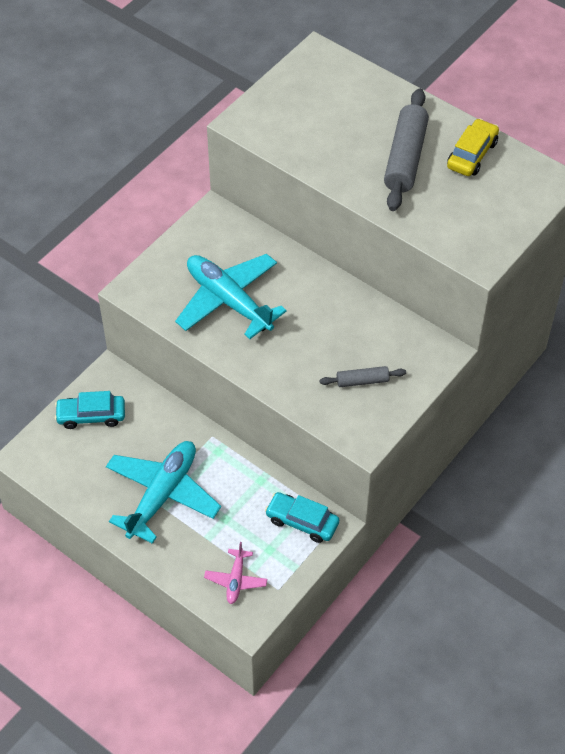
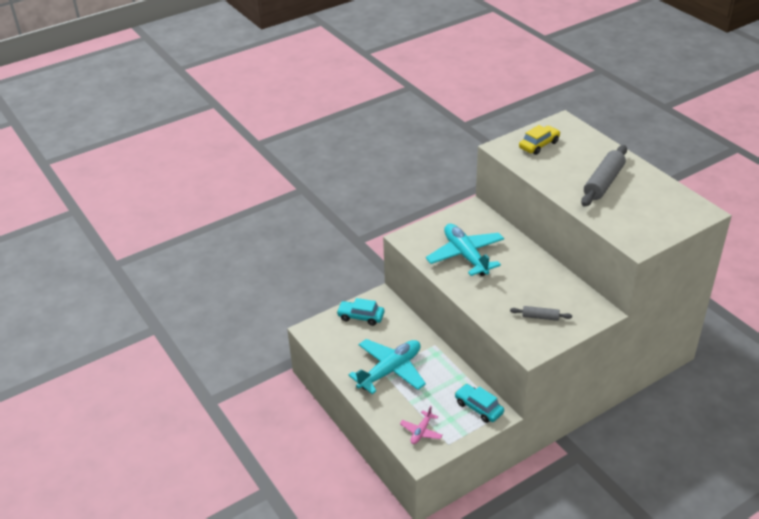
camera: 20 degrees right, 15 degrees down
(472, 155) = (650, 188): yellow car -> yellow car (539, 145)

